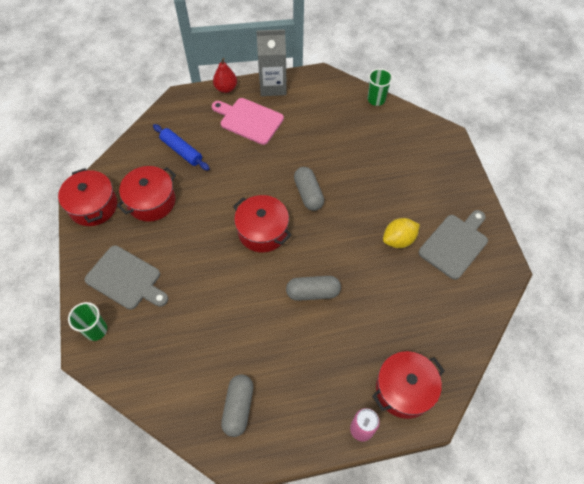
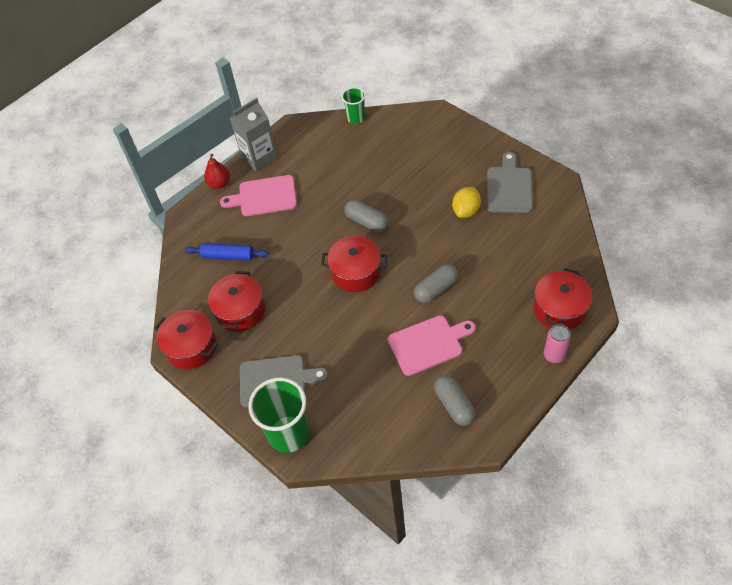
camera: 30 degrees left, 5 degrees down
(96, 330) = (288, 434): green cup -> green cup, size x1.80
(265, 336) = (428, 344): none -> pink cutting board

